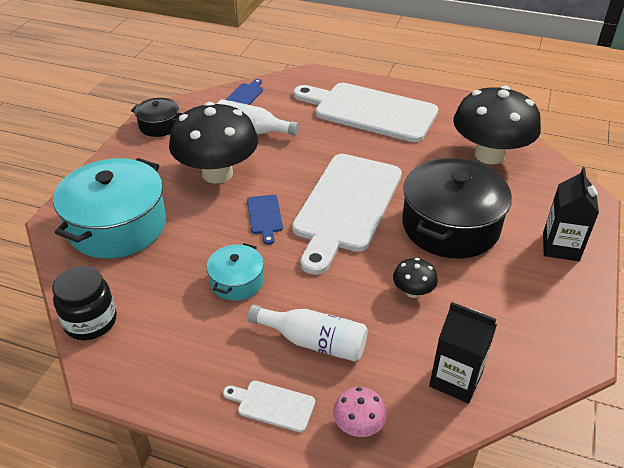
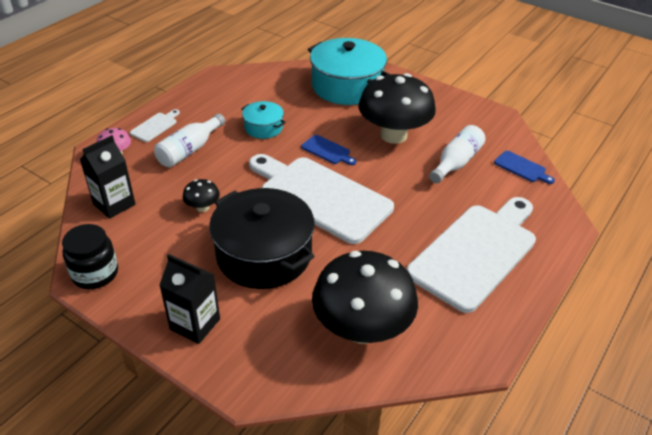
camera: 105 degrees right, 0 degrees up
(91, 321) = (262, 73): black jar -> black jar (95, 274)
(159, 125) = (475, 114): black pot -> none
(265, 216) = (327, 150): blue cutting board -> blue cutting board turned 150 degrees counterclockwise

